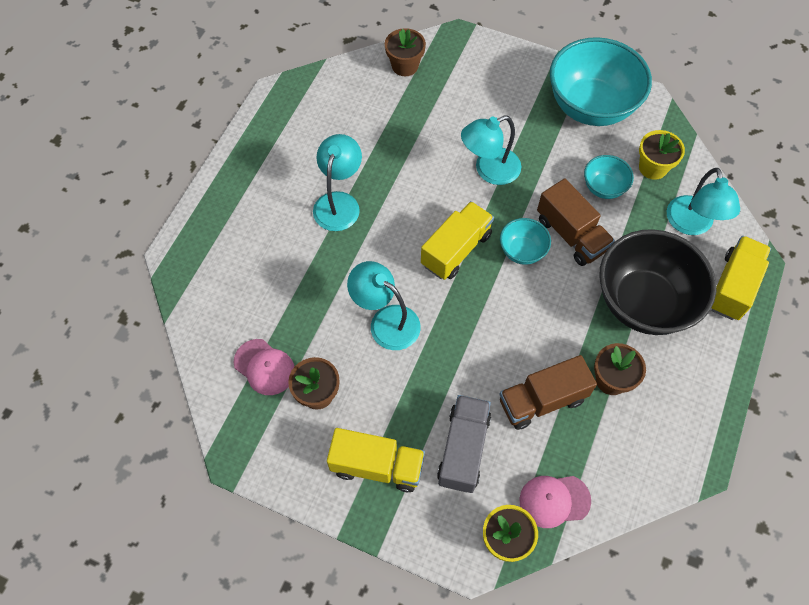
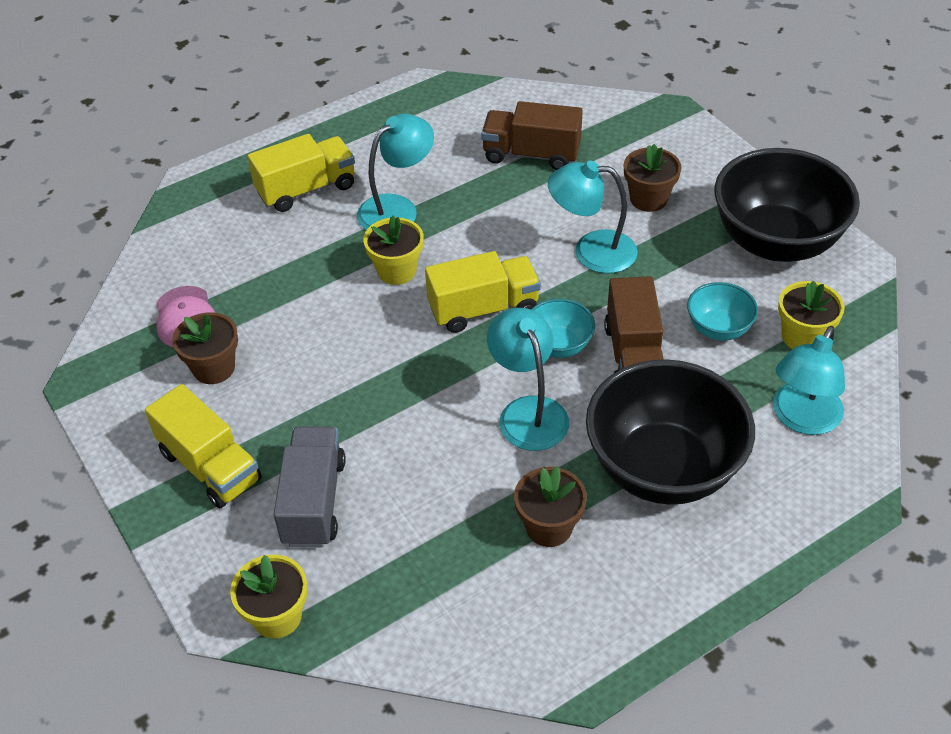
camera: 35 degrees right, 15 degrees down
(378, 251) = (396, 271): none -> yellow flower pot
(386, 321) = (345, 338): turquoise lamp -> turquoise lamp (528, 411)
(405, 66) = (584, 116): brown flower pot -> brown flower pot (648, 199)
(463, 449) = (314, 502): grey truck -> grey truck turned 45 degrees counterclockwise
(542, 400) = (446, 503): brown truck -> brown truck (531, 154)
(554, 500) = (367, 610): pink cap -> none
(590, 106) = (775, 242): turquoise bowl -> black bowl
(732, 286) = (799, 511): yellow truck -> yellow truck (306, 189)

